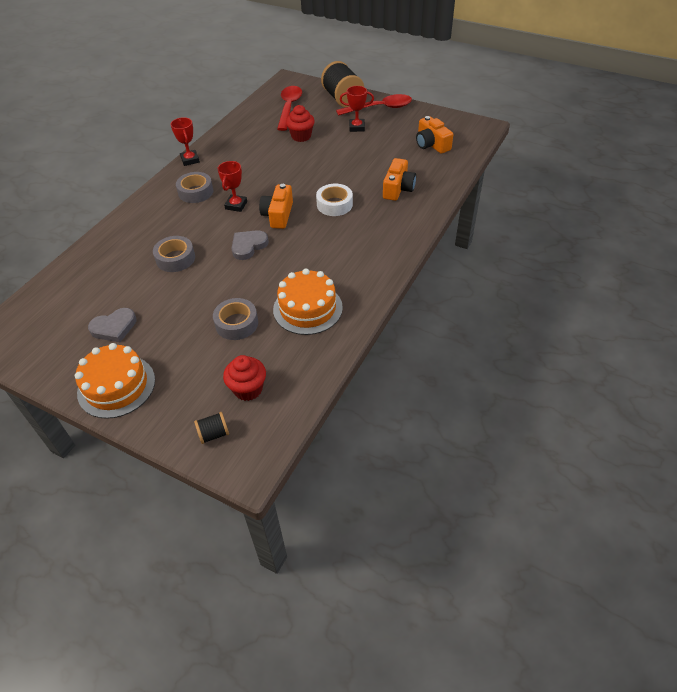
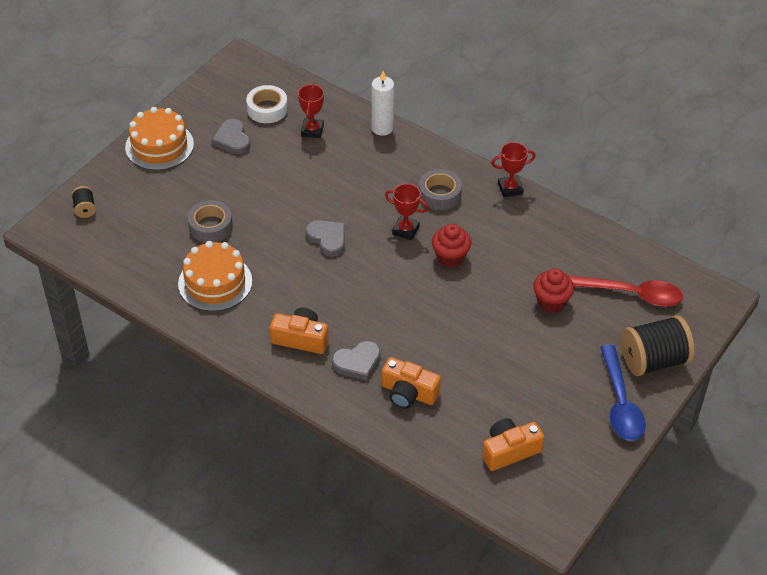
camera: 95 degrees right, 0 degrees up
(112, 230) = (382, 128): none -> white candle
(175, 258) = (321, 179): grey tape -> none
(248, 389) = (125, 232): red cupcake -> red cupcake (450, 257)
(278, 215) = (378, 268): orange camera -> orange camera (301, 339)
(334, 204) = (388, 323): white tape -> white tape (267, 109)
(357, 127) = (568, 367): red trophy -> red trophy (312, 130)
(377, 215) = (357, 362): none -> grey heart
(379, 108) = (620, 403): red spoon -> blue spoon

